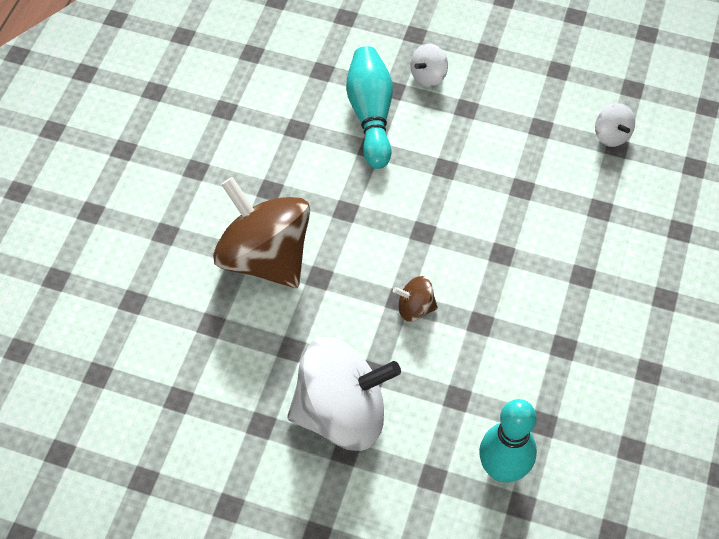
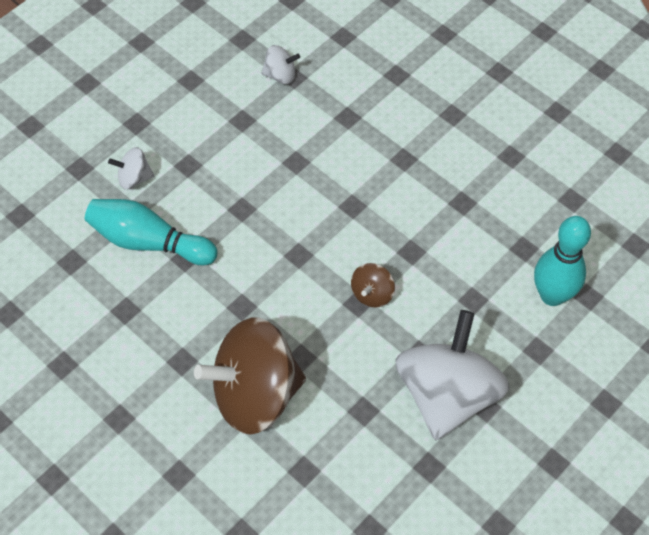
camera: 65 degrees left, 0 degrees up
(428, 76) = (134, 178): white spinning top -> white spinning top turned 105 degrees clockwise

